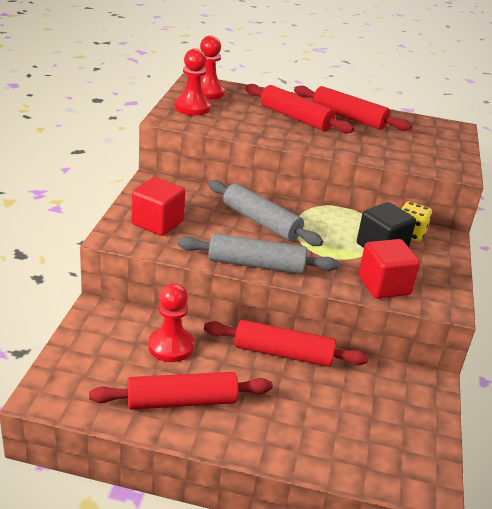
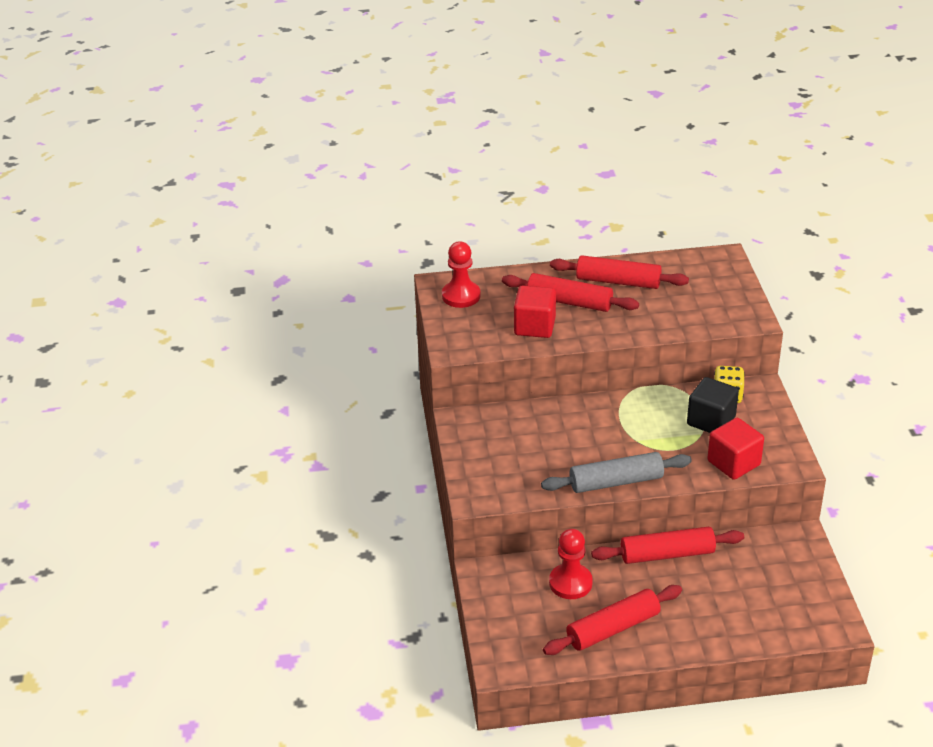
camera: 15 degrees left, 5 degrees up
(157, 223) = (500, 468): red cube -> red cube (534, 326)
(192, 107) = (463, 325): red pawn -> none
(261, 222) = (590, 431): grey rolling pin -> none

